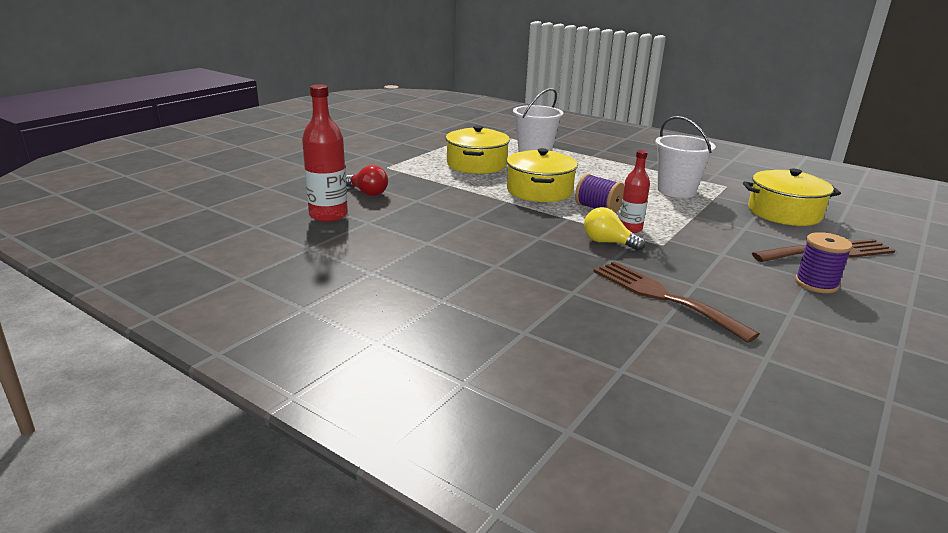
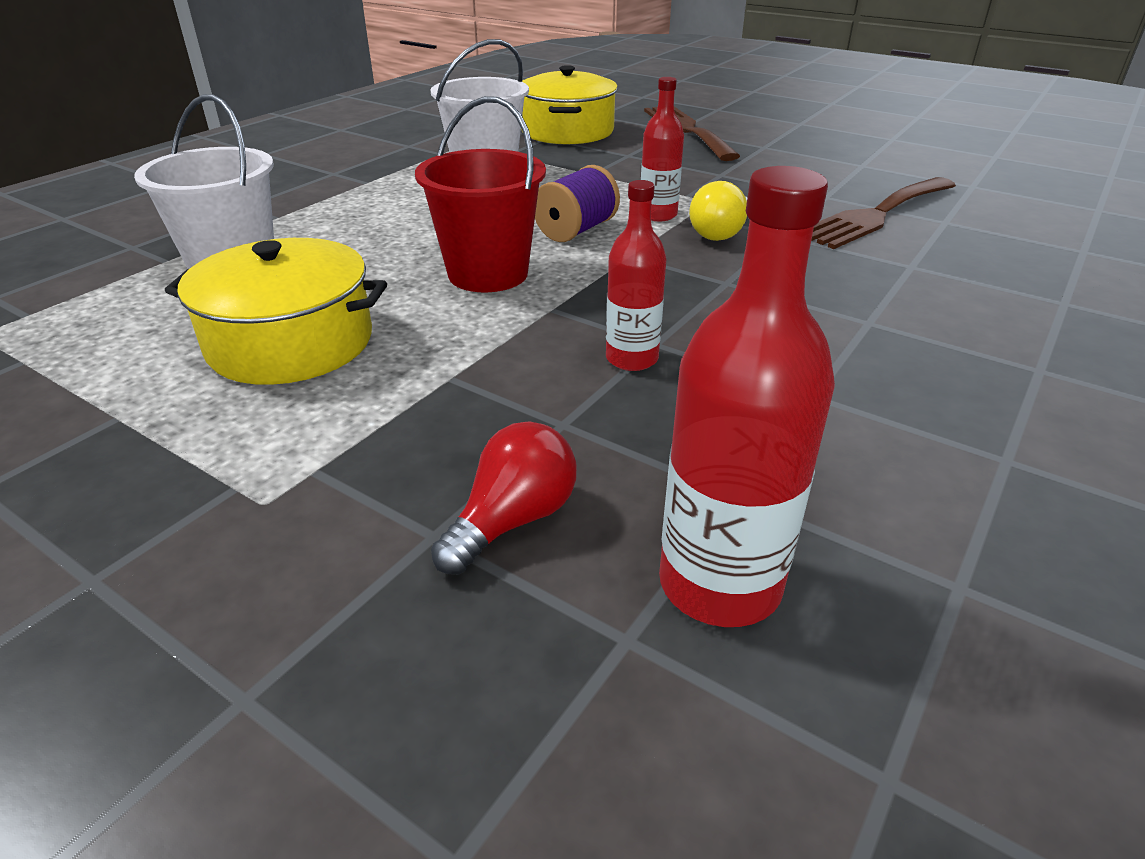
camera: 90 degrees left, 10 degrees up
(461, 212) = (632, 359): none -> red bottle
(539, 191) = (488, 274): yellow pot -> red bucket
(816, 284) = (777, 146): purple spool -> none

